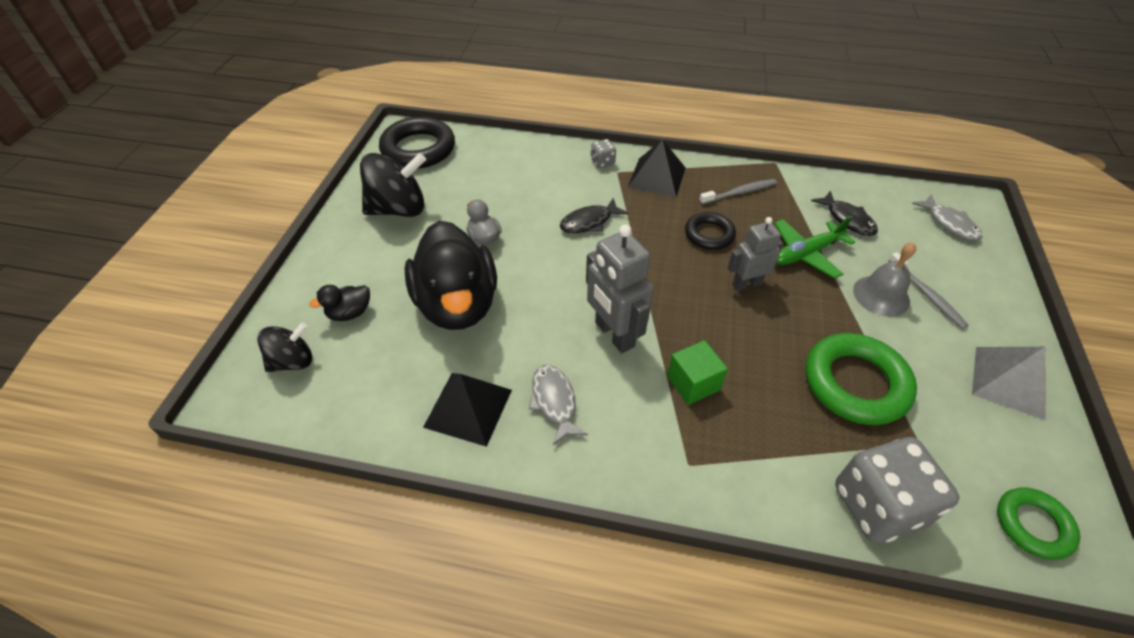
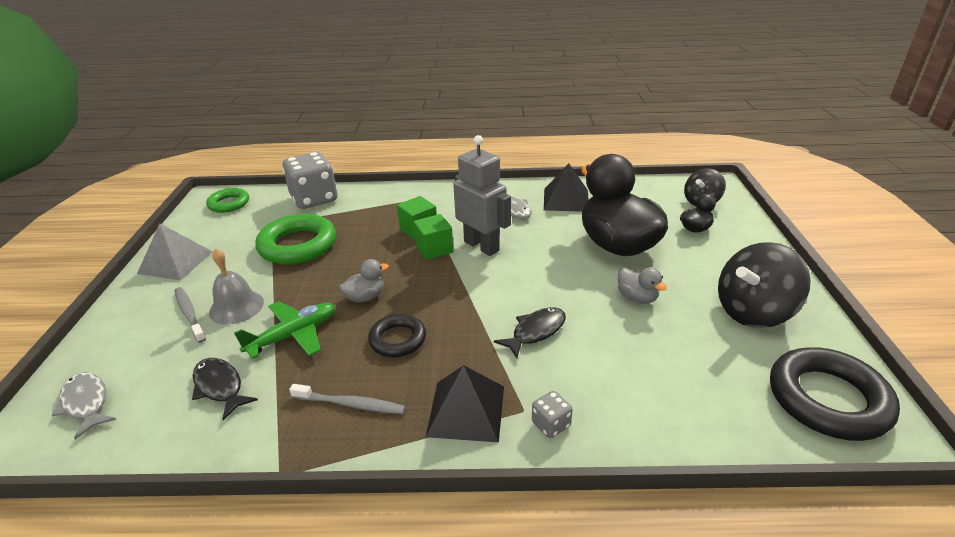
camera: 170 degrees right, 15 degrees down
(673, 341) = (434, 249): none -> green cube
(739, 192) = (350, 404): grey toothbrush -> grey toothbrush turned 135 degrees counterclockwise
(746, 284) = (365, 297): grey robot -> grey duck

